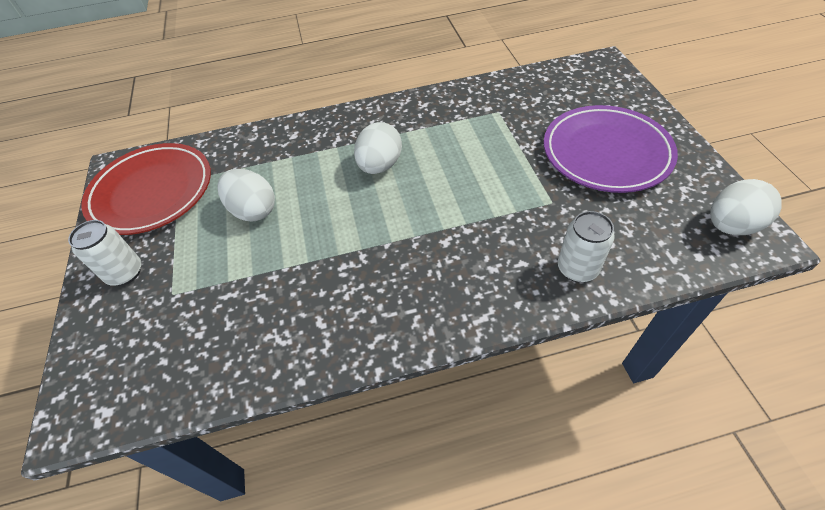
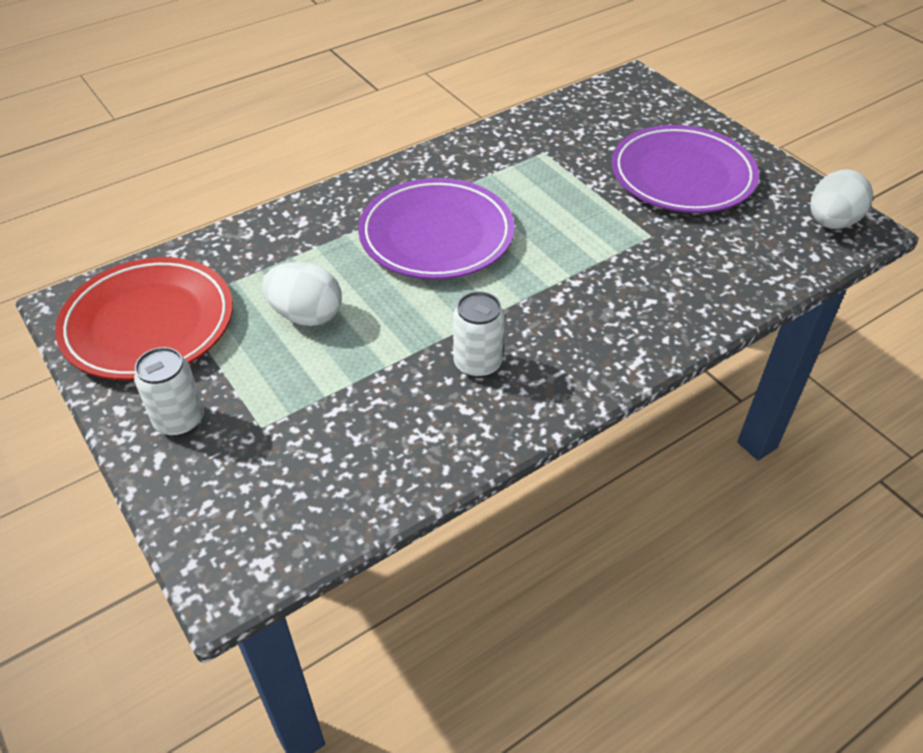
camera: 25 degrees left, 5 degrees down
(380, 165) = (436, 235): white egg -> purple plate
(577, 268) = (707, 293): white can -> white can (477, 363)

